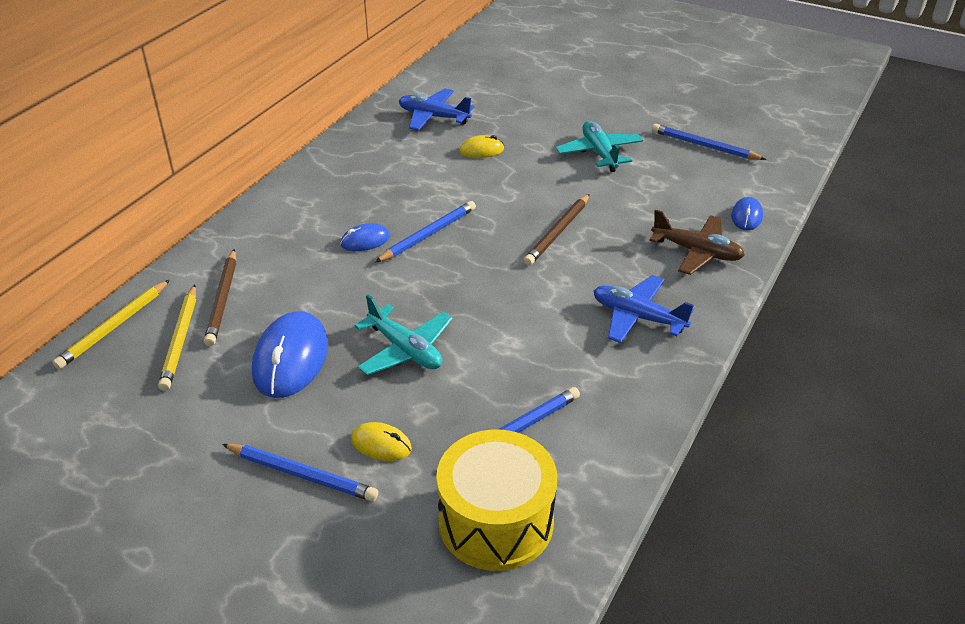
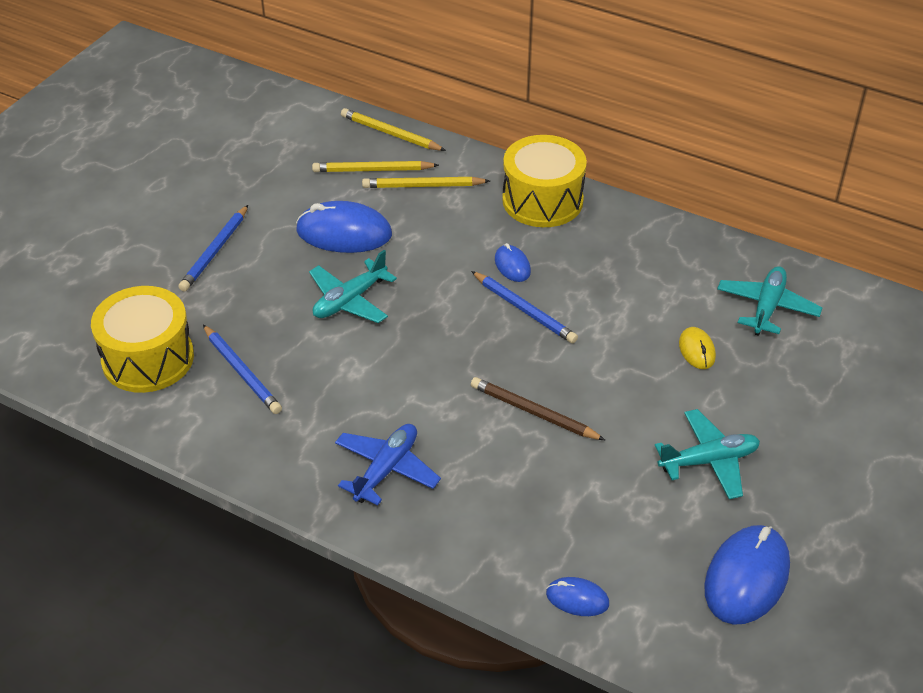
camera: 90 degrees right, 5 degrees up
(223, 300) = (423, 186): brown pencil -> yellow pencil
(270, 220) = (542, 200): none -> yellow drum
(381, 444) = (239, 291): yellow mouse -> none
(433, 117) = (767, 307): blue plane -> turquoise plane
(697, 252) = (500, 536): brown plane -> none
(704, 146) = (746, 577): blue pencil -> blue mouse

